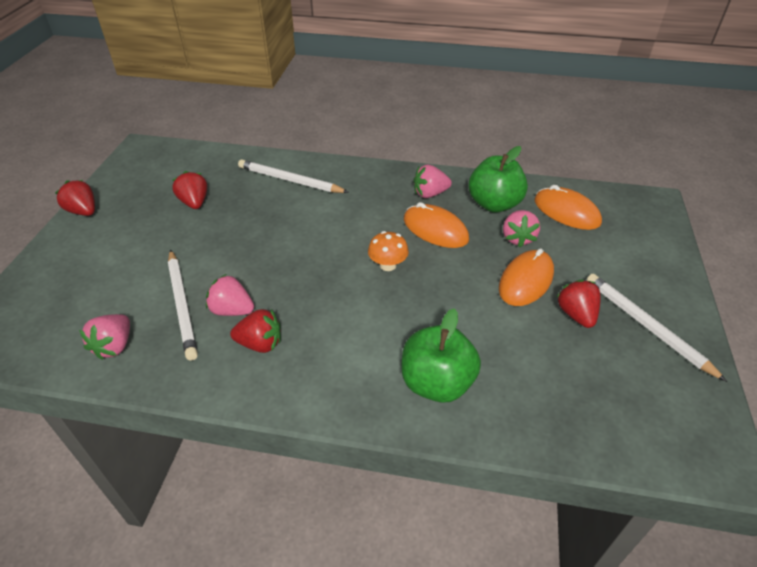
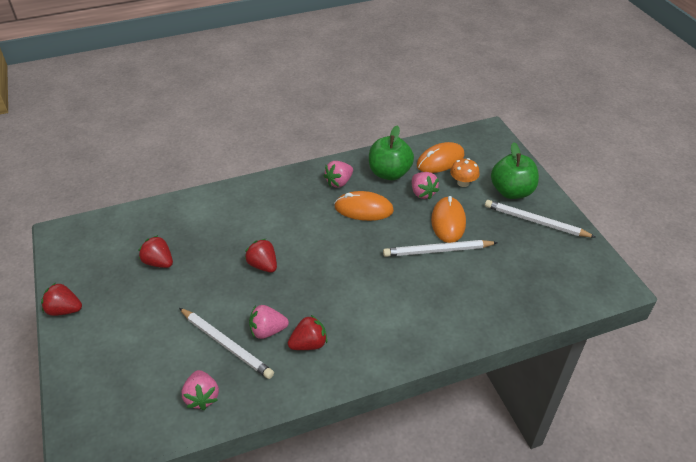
camera: 30 degrees left, 0 degrees up
(290, 180) = (223, 212): white pencil -> white pencil (437, 250)
(388, 265) = (351, 249): orange mushroom -> orange mushroom (463, 182)
(437, 383) = (442, 314): green apple -> green apple (511, 191)
(566, 212) = (440, 160): orange mouse -> orange mouse turned 45 degrees counterclockwise
(576, 314) = (492, 232): red strawberry -> red strawberry (263, 265)

